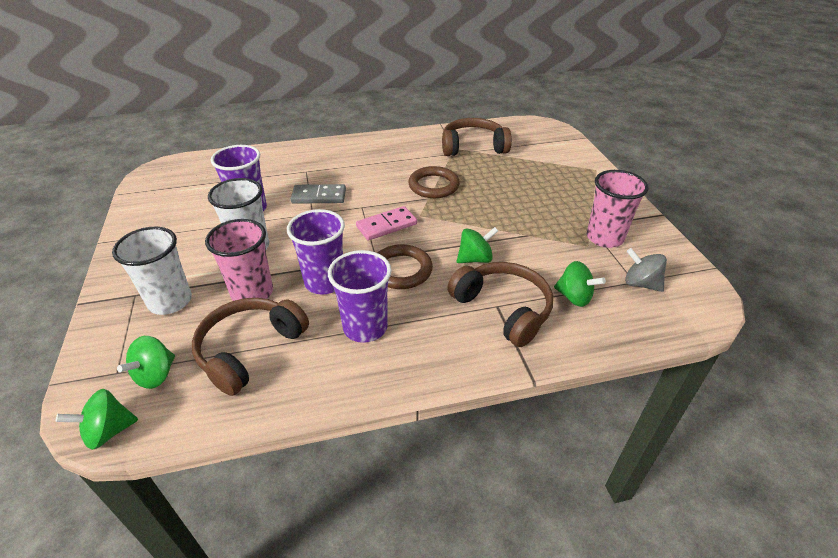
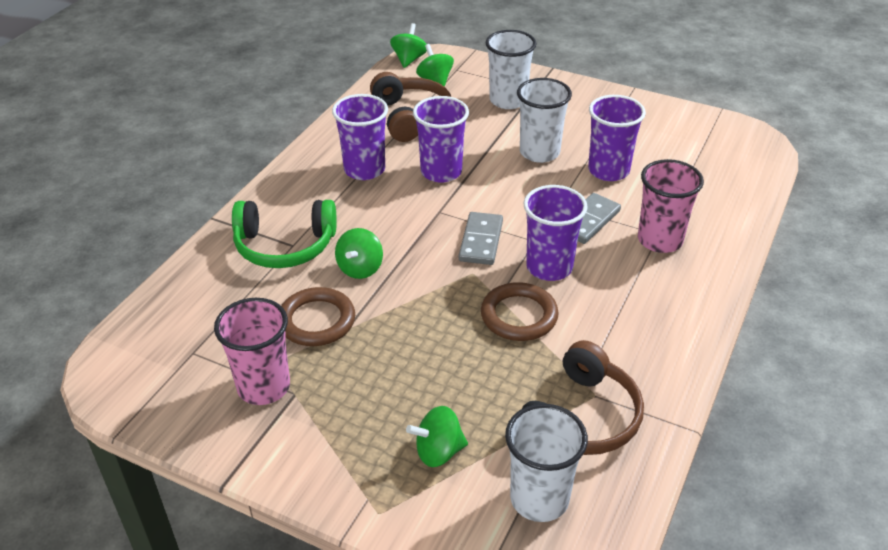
camera: 130 degrees right, 0 degrees up
(252, 293) = (473, 135): pink cup -> pink cup (660, 240)
(381, 192) = (549, 267): none -> purple cup
(386, 225) = (481, 241): pink domino -> grey domino
(401, 270) = (404, 217): brown ring -> brown ring (317, 321)
(503, 309) = (285, 245): brown headphones -> green headphones
(527, 141) = (539, 498): none -> white cup
(574, 297) = (236, 296): green spinning top -> green spinning top (438, 452)
(640, 283) = (185, 354): grey spinning top -> none

